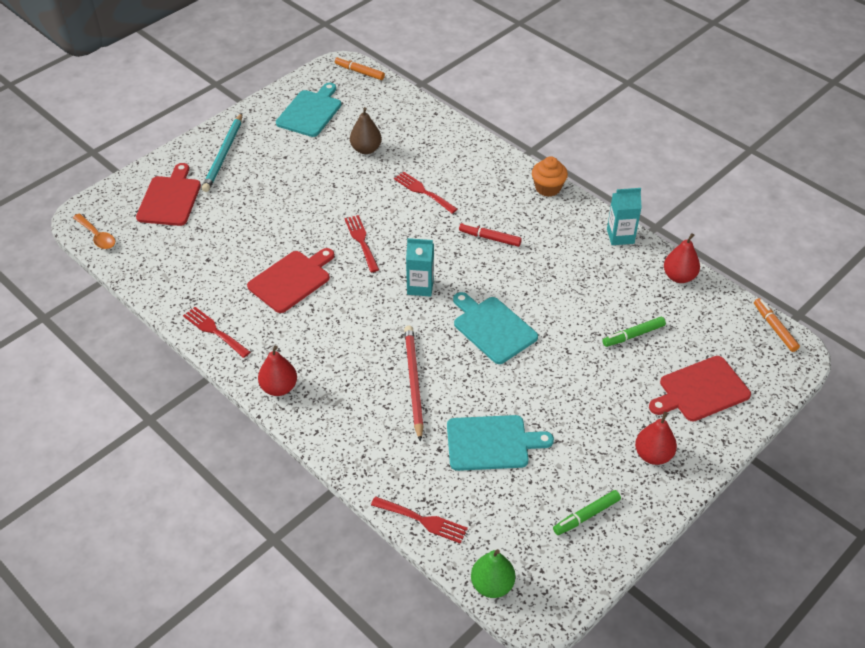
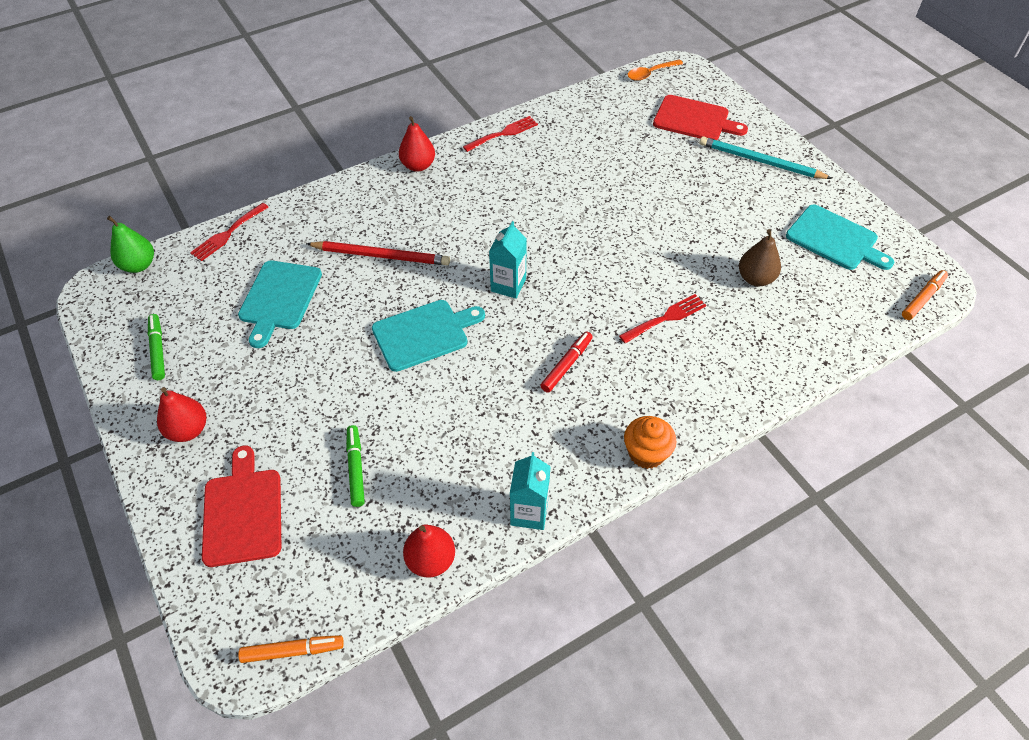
camera: 105 degrees right, 5 degrees up
(291, 280) = (552, 189): red cutting board -> none
(361, 241) = (594, 249): red fork -> none

